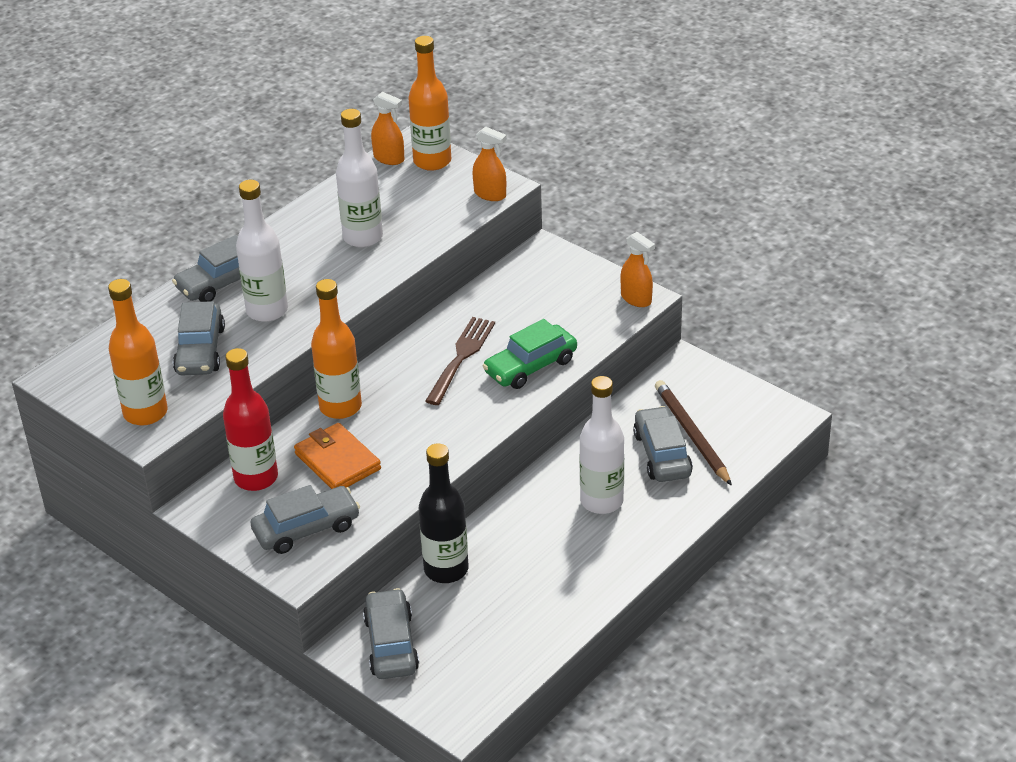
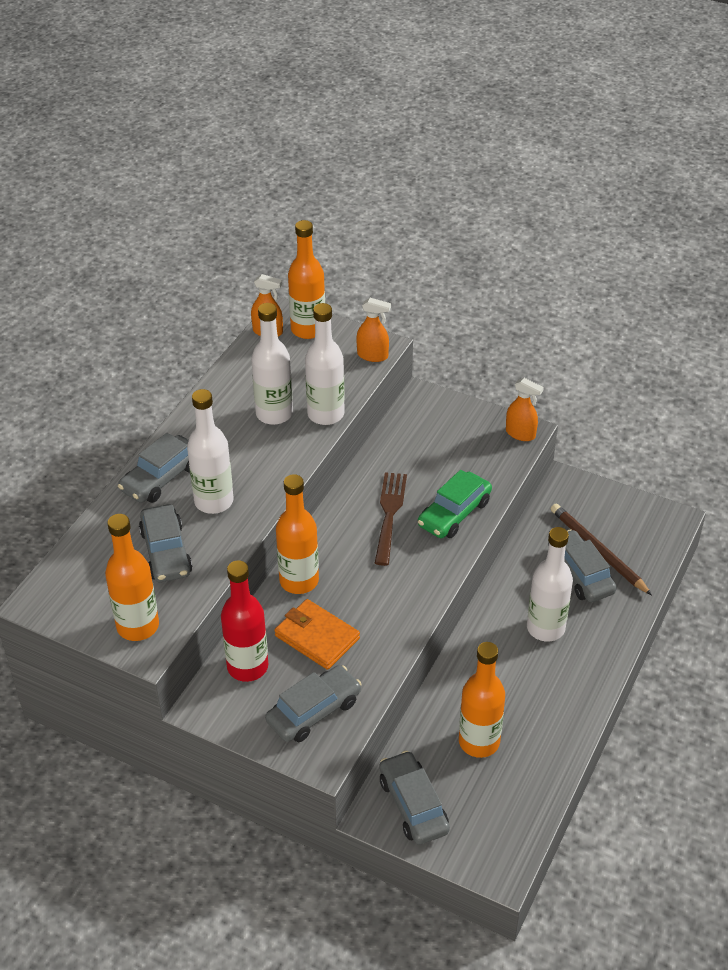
camera: 15 degrees left, 5 degrees up
(416, 244) = (326, 414): none -> white bottle
(446, 569) = (434, 720): black bottle -> none
(484, 597) = (479, 742): none -> orange bottle

